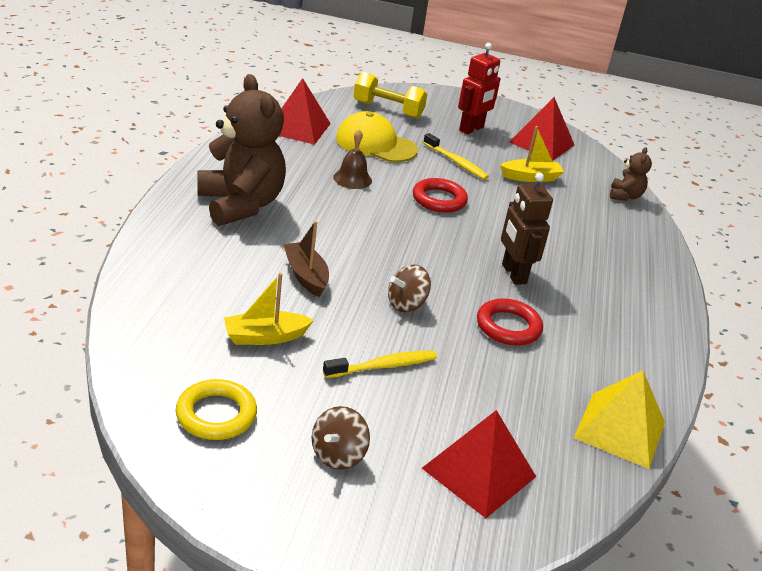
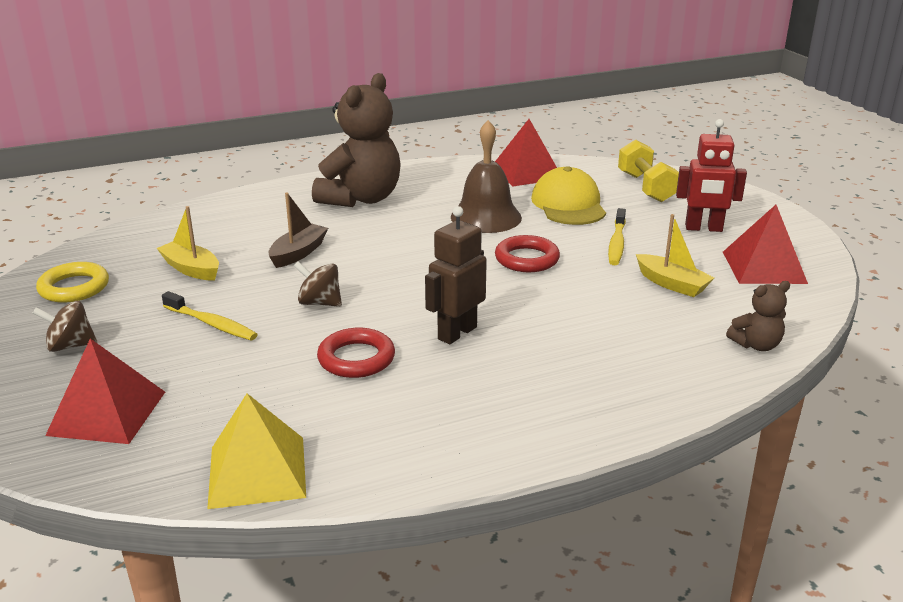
camera: 60 degrees right, 5 degrees down
(352, 179) = (486, 217): brown bell -> brown bell, size x1.69

